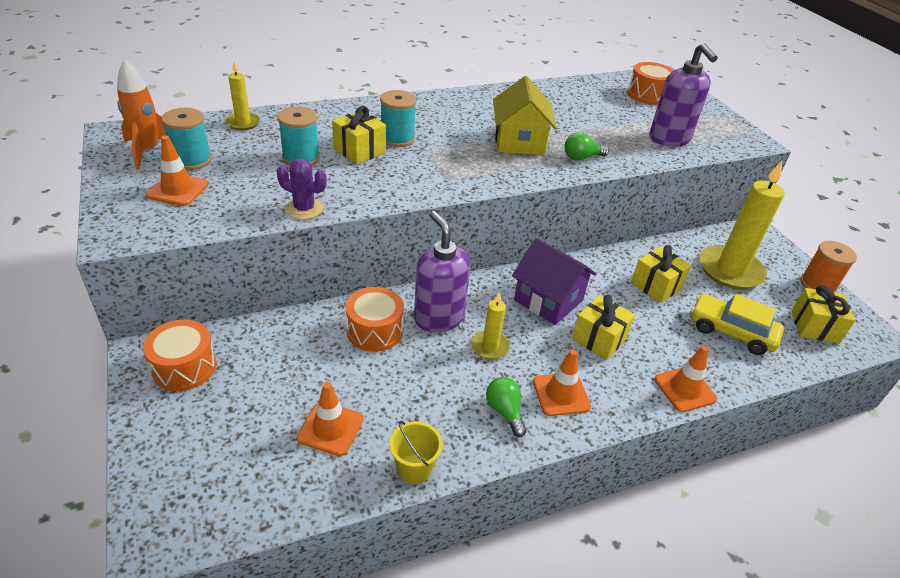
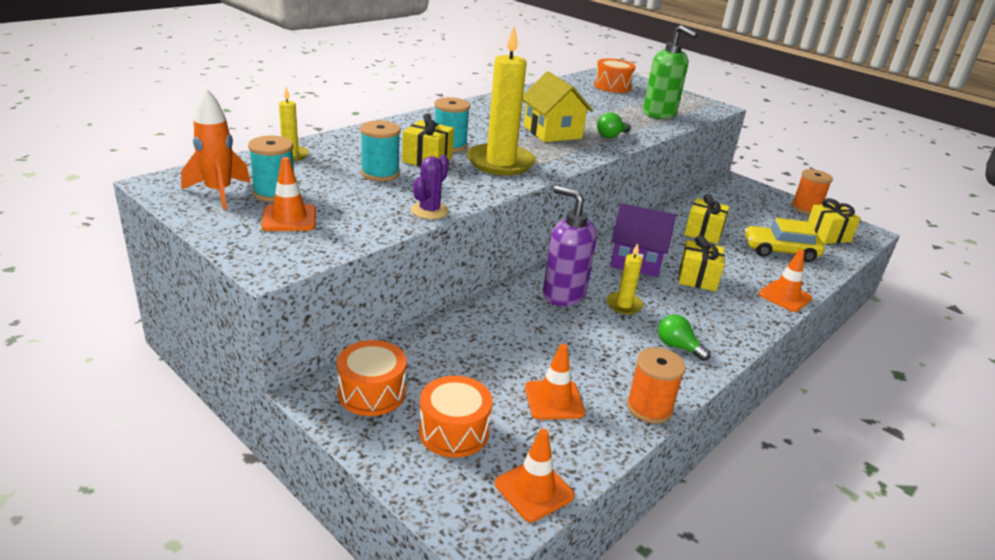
camera: 25 degrees left, 10 degrees down
(304, 209) = (429, 211): purple cactus -> purple cactus turned 60 degrees counterclockwise
(375, 330) = (519, 317): orange drum -> orange drum (453, 431)
(414, 469) = (649, 408): yellow bucket -> orange spool
(561, 394) = (706, 323): orange traffic cone -> orange traffic cone (534, 490)
(669, 139) = (659, 114): purple soap dispenser -> green soap dispenser
(730, 270) = (743, 211): yellow candle -> yellow candle (500, 163)

